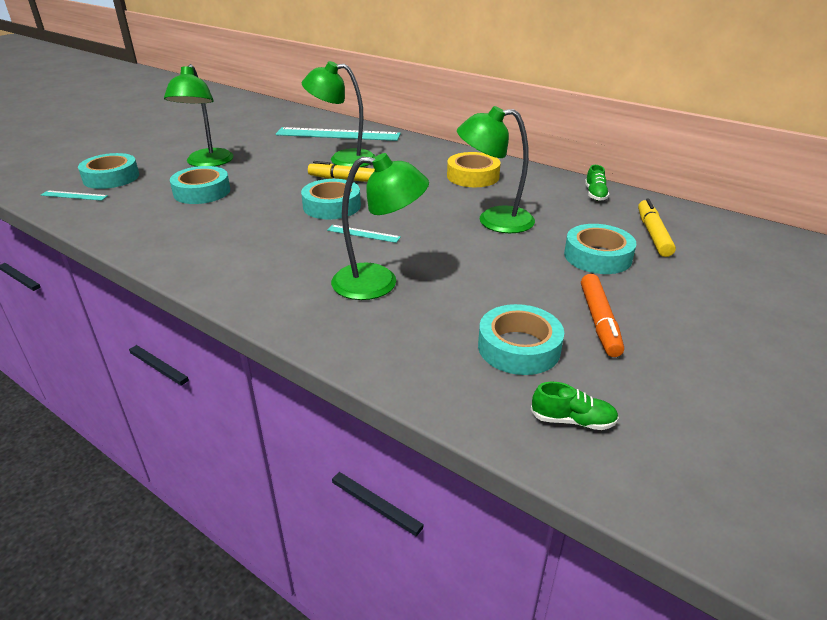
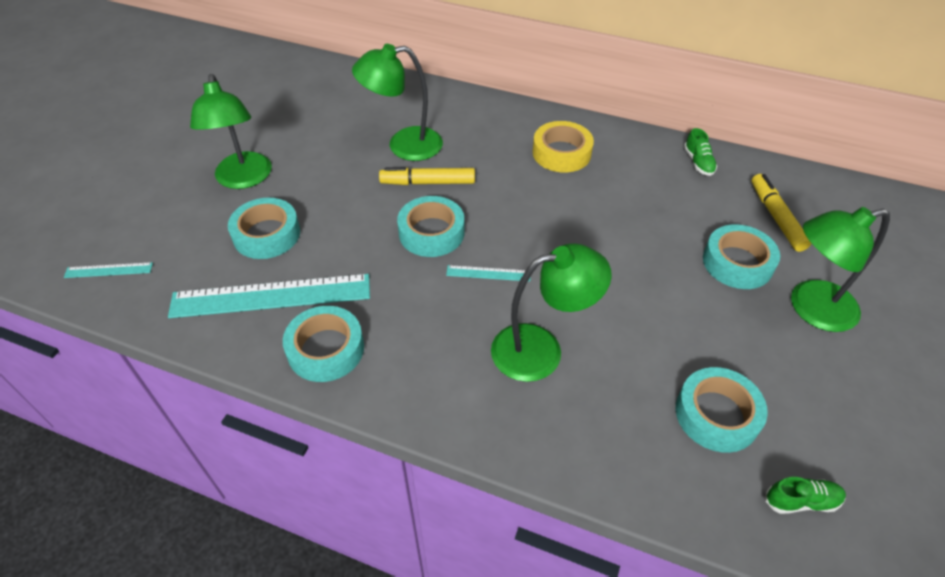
camera: 15 degrees left, 15 degrees up
(111, 177) = (137, 227): turquoise tape -> turquoise tape (326, 349)
(338, 134) = (375, 99): turquoise ruler -> turquoise ruler (271, 296)
(494, 220) = (614, 225): green lamp -> green lamp (810, 308)
(599, 321) = (774, 359): orange marker -> none

